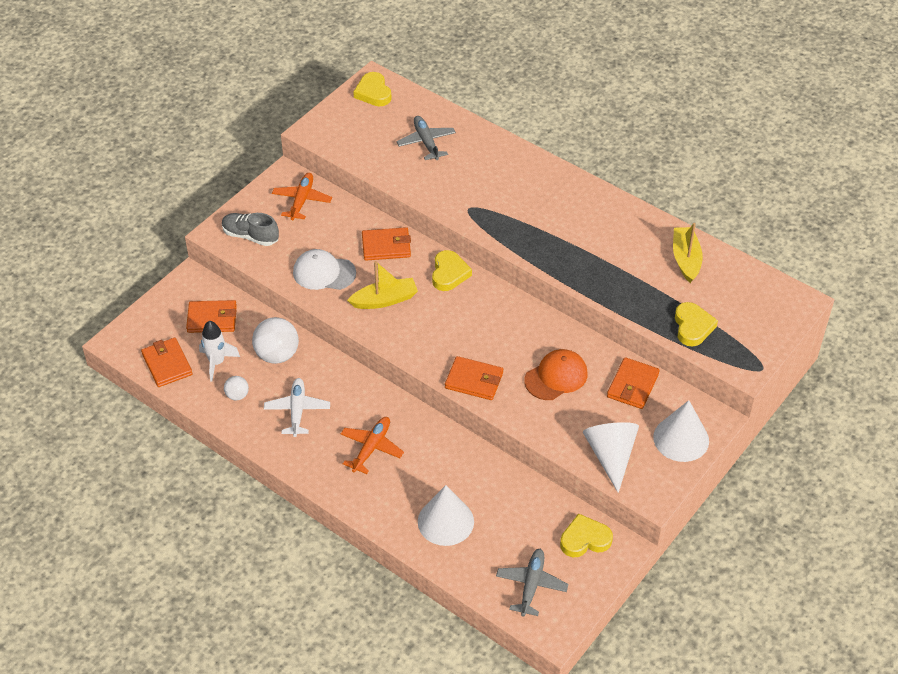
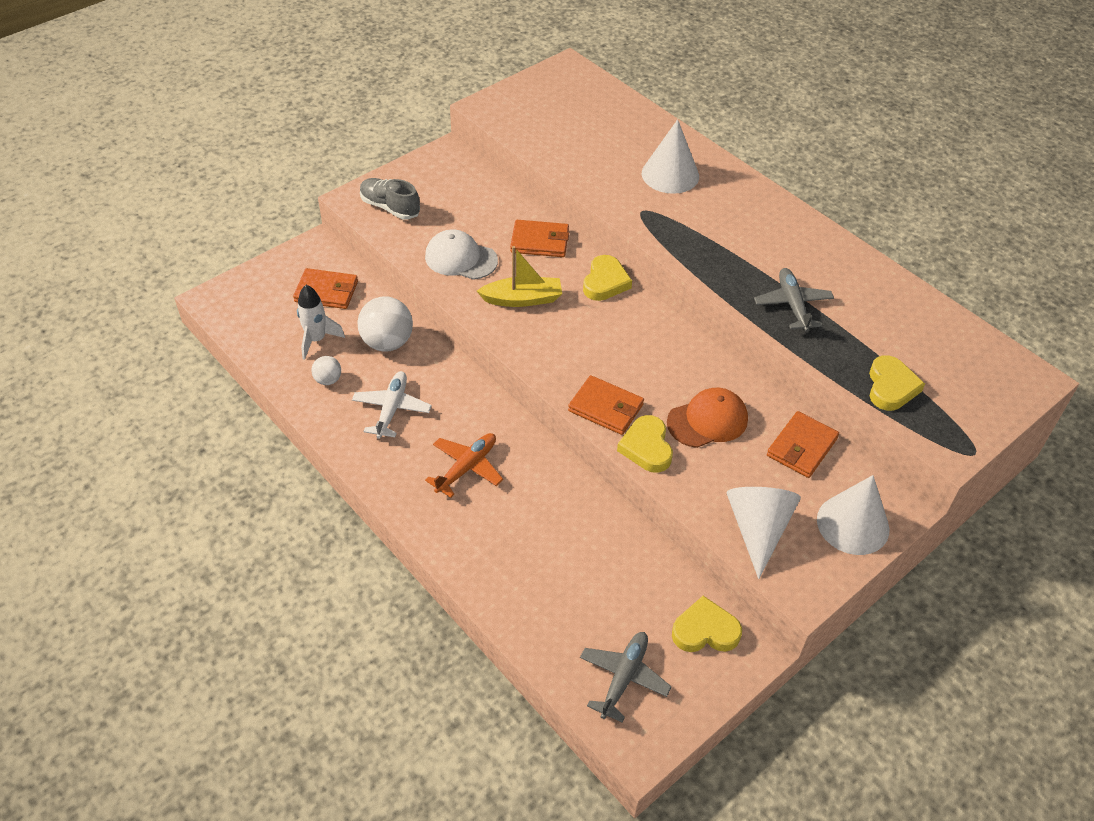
camera: 10 degrees right, 0 degrees up
(167, 364) = (260, 332): orange wallet -> none
(302, 200) = (458, 180): orange plane -> none
(373, 92) = (564, 78): yellow heart -> yellow heart (646, 447)
(426, 142) = (610, 135): grey plane -> grey plane (792, 305)
(445, 521) = (534, 574): white cone -> white cone (670, 174)
(685, 259) = (894, 307): yellow boat -> none

